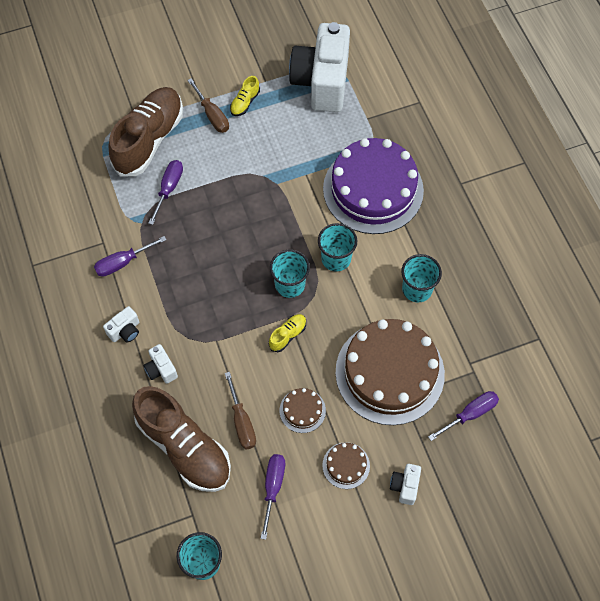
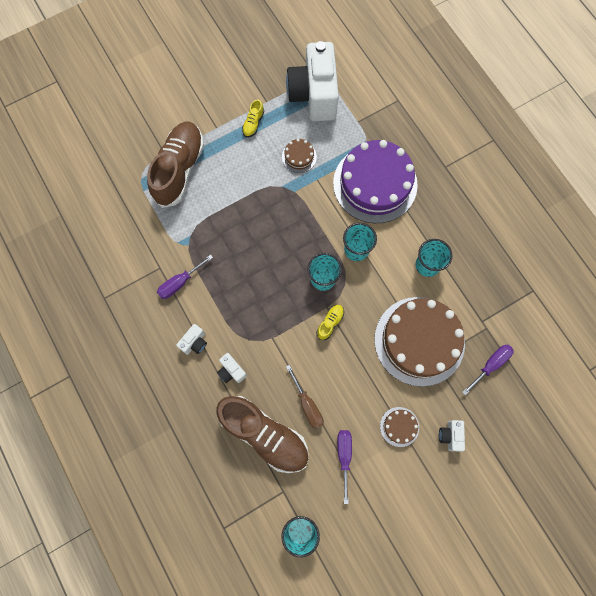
camera: 10 degrees left, 10 degrees up
(169, 189) = (205, 211): purple screwdriver -> none
(212, 115) = (228, 139): brown screwdriver -> none
(302, 410) = (355, 386): brown cake -> brown cake (299, 157)

